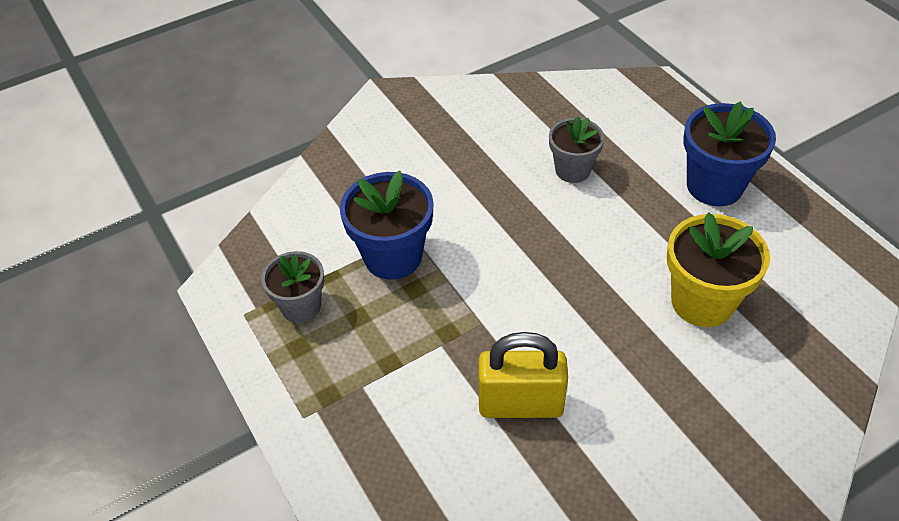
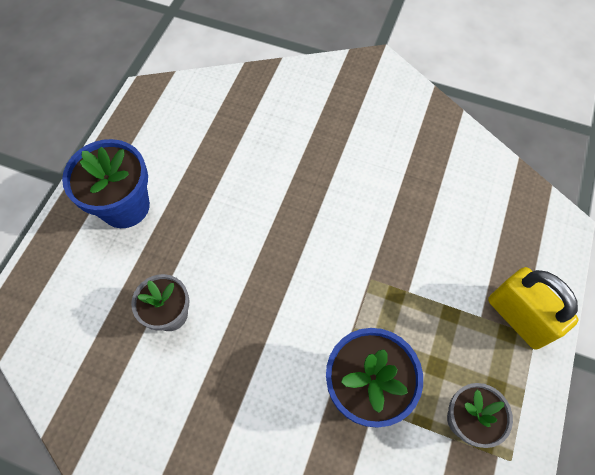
camera: 130 degrees left, 15 degrees up
(520, 404) = (407, 216): yellow padlock -> yellow padlock (518, 317)
(702, 302) = (247, 163): yellow flower pot -> none

